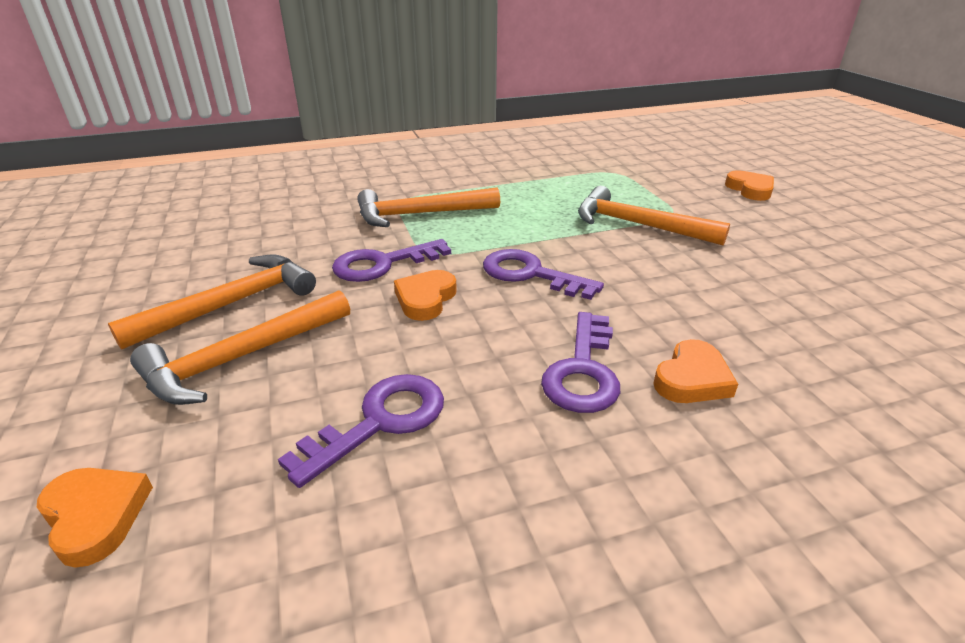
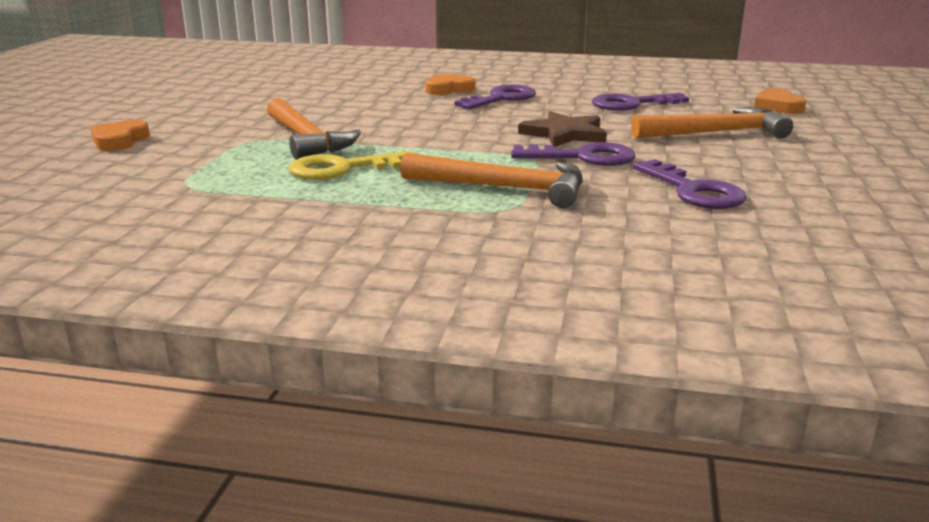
camera: 150 degrees left, 10 degrees down
(232, 304) = (731, 157): orange hammer -> none
(425, 299) = (564, 134): orange heart -> brown star
(530, 274) = (464, 131): purple key -> purple key (694, 191)
(552, 204) = (342, 169): none -> yellow key

